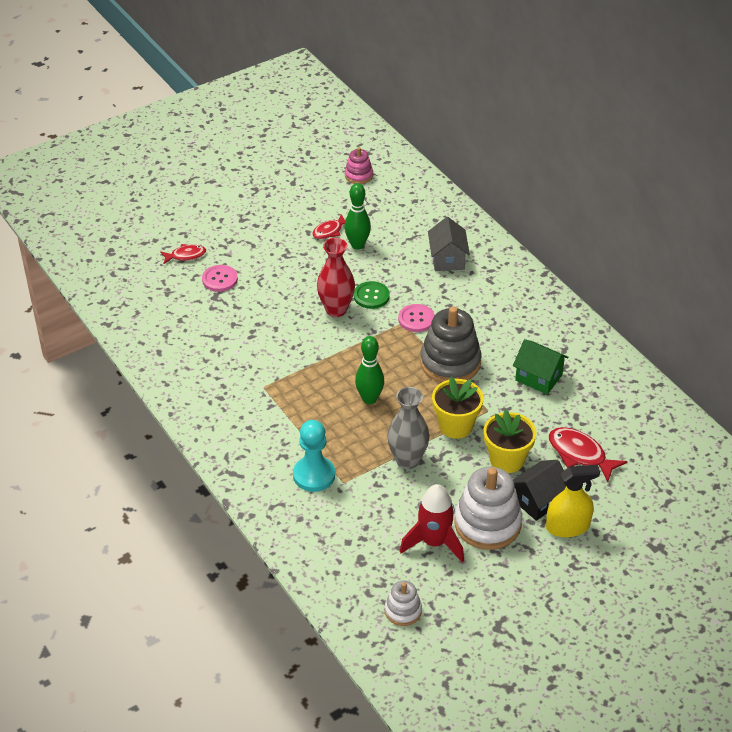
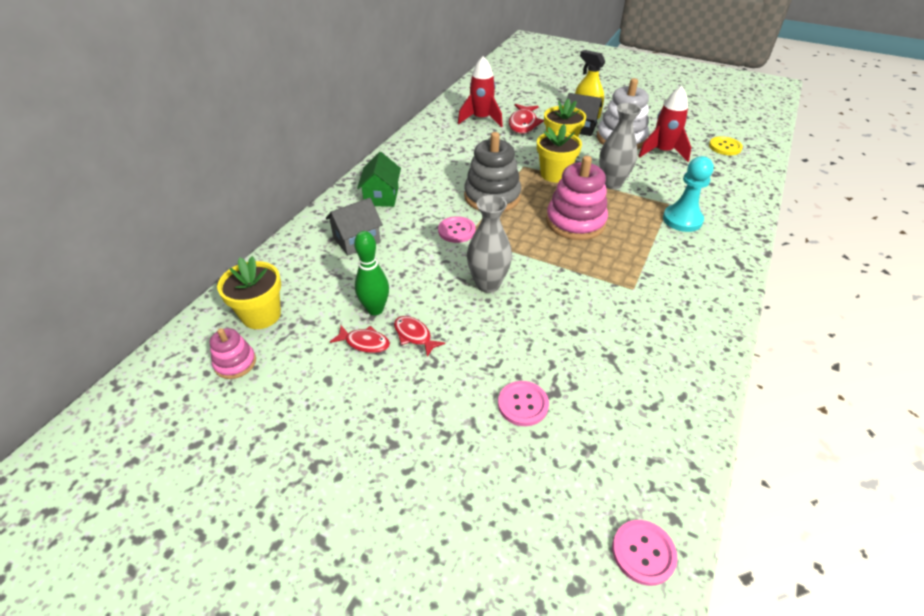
camera: 120 degrees left, 0 degrees up
(100, 281) = (643, 552): none -> pink button
(185, 255) = (509, 469): red fish -> red fish (414, 335)
(336, 309) = (488, 284): red vase -> grey vase
(369, 399) = (575, 222): green bowling pin -> pink stacking toy
(371, 296) = (448, 268): green button -> none
(396, 193) = (261, 315): none -> yellow flower pot
(403, 611) = (725, 147): white stacking toy -> yellow button
(538, 377) = (468, 155): green house -> green house (381, 196)
(615, 423) = (481, 119): none -> red rocket

